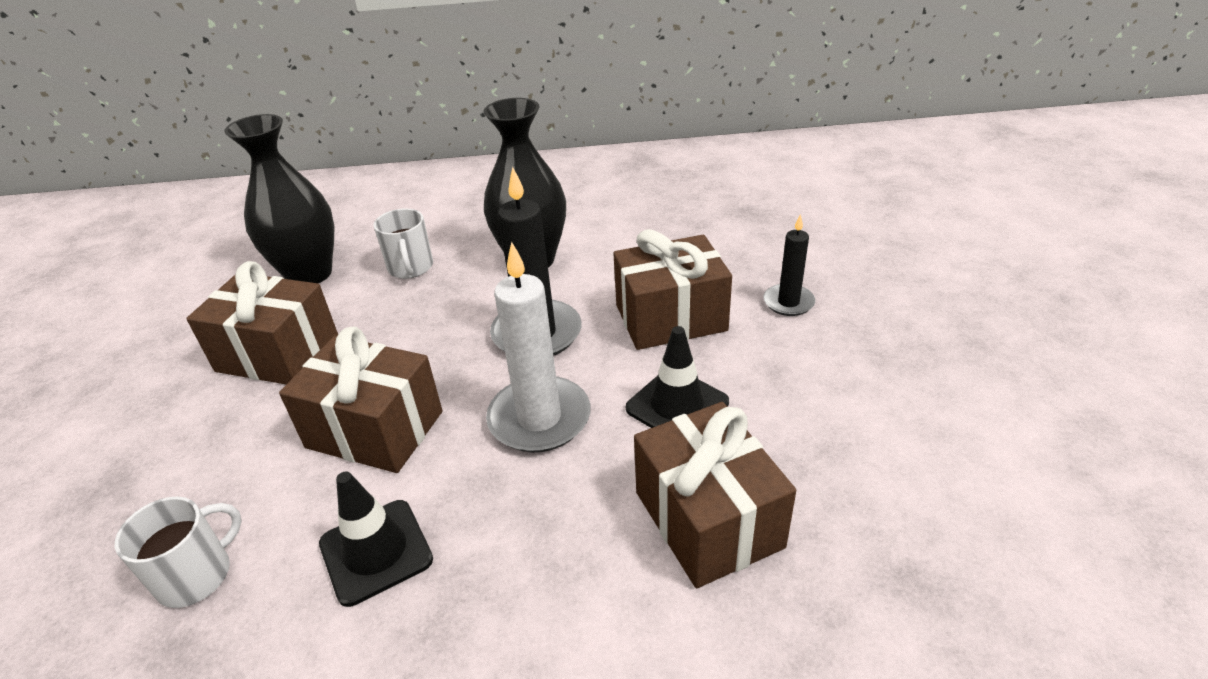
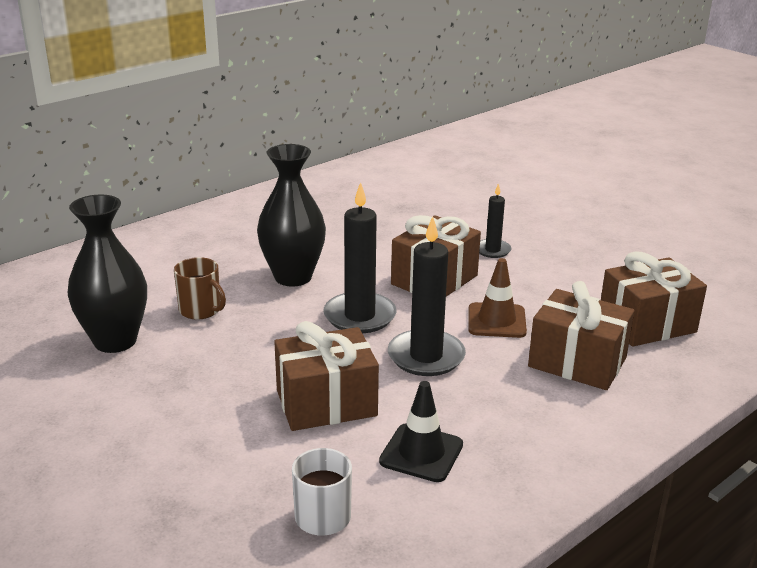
camera: 40 degrees left, 10 degrees down
(278, 354) = (177, 395): brown gift -> brown gift (647, 324)
(410, 268) = (201, 310): white mug -> brown mug
(539, 418) = (426, 356): white candle -> black candle
(677, 405) = (496, 321): black traffic cone -> brown traffic cone

